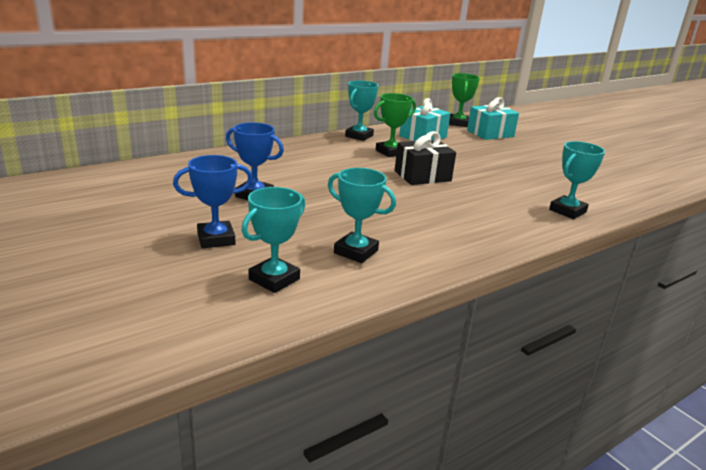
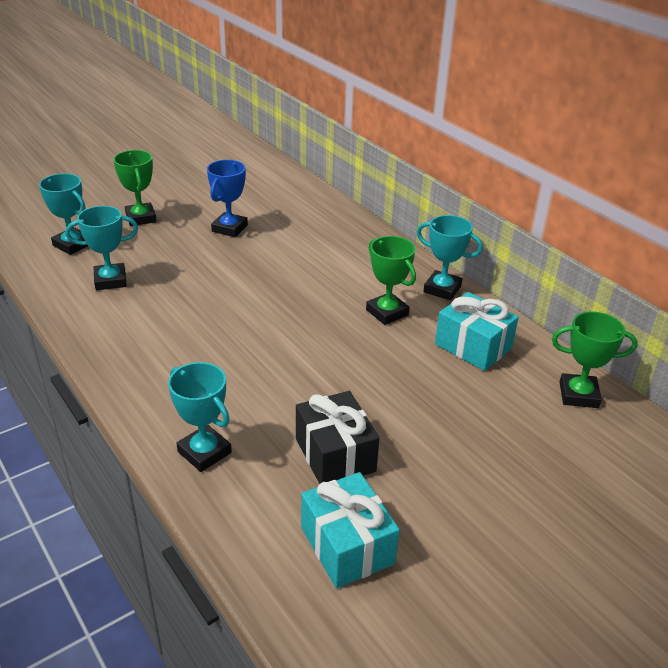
camera: 90 degrees right, 10 degrees up
(216, 239) = (141, 218): blue trophy -> green trophy
(356, 252) = (110, 280): turquoise trophy -> turquoise trophy turned 45 degrees clockwise
(422, 176) = (305, 333): black gift -> black gift (335, 455)
(490, 133) = (539, 428): turquoise gift -> turquoise gift (347, 545)

